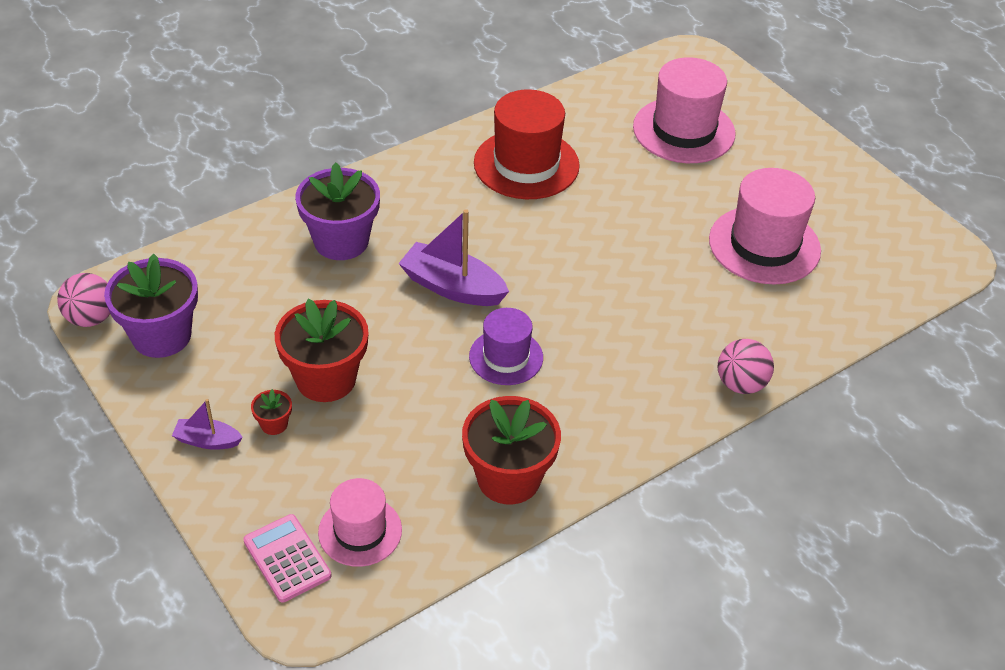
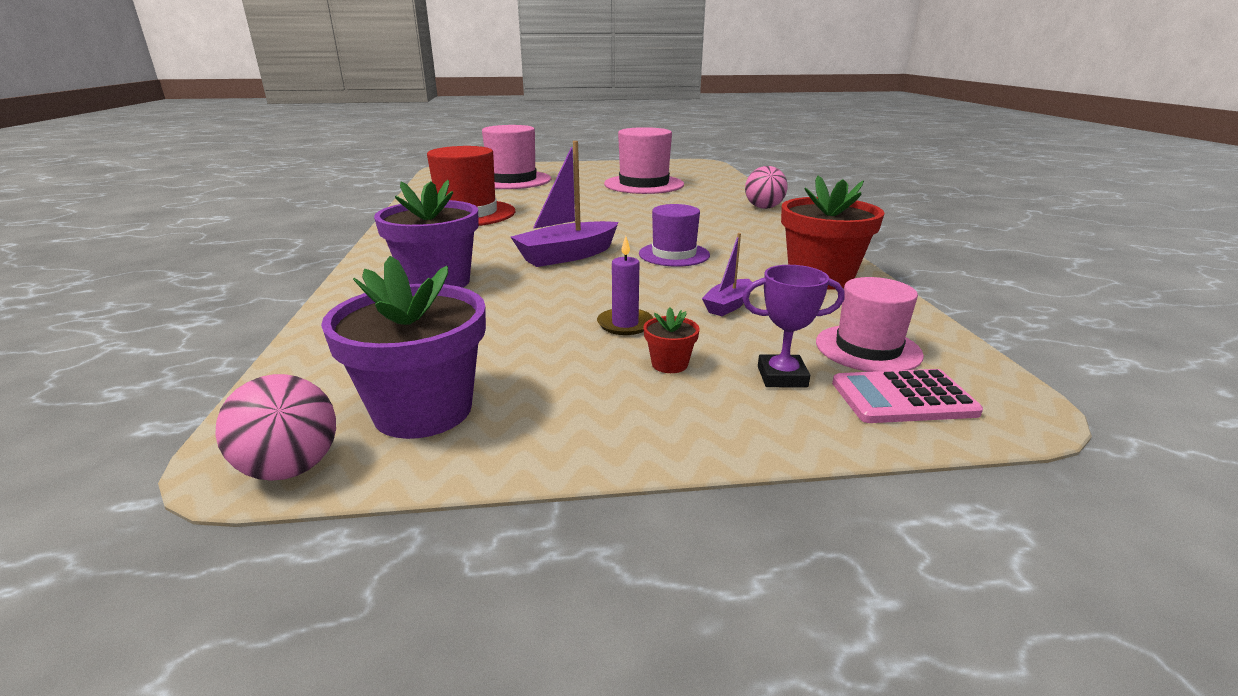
camera: 60 degrees left, 20 degrees down
(207, 441) = (662, 414): purple boat -> purple boat (728, 305)
(286, 488) = (782, 377): none -> purple trophy
(326, 379) = (625, 324): red flower pot -> purple candle

